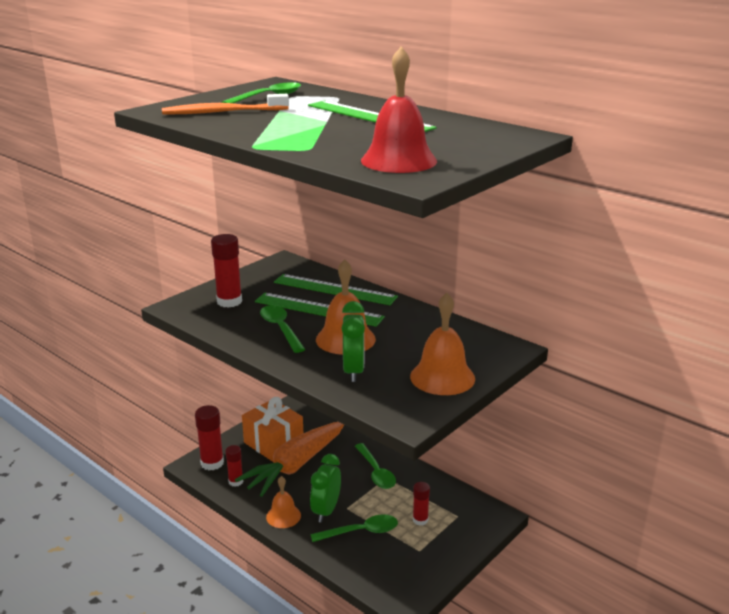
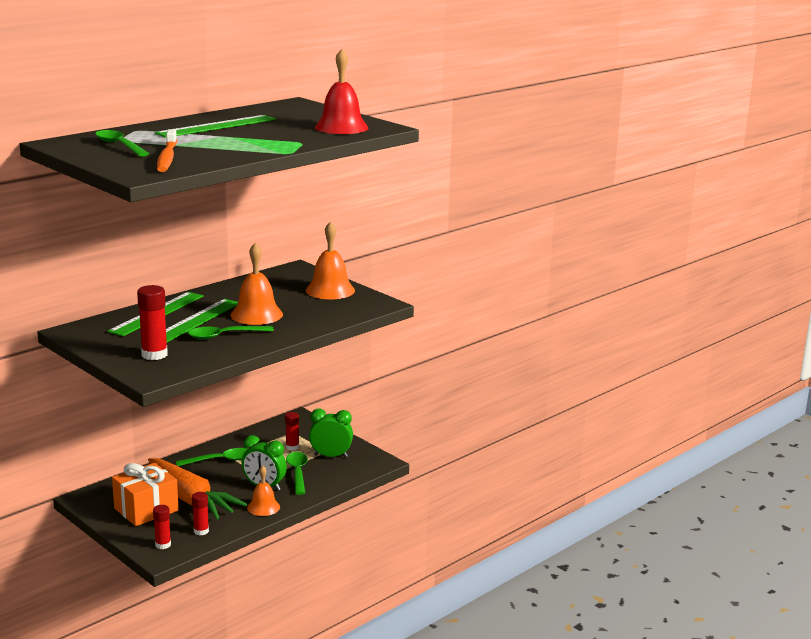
camera: 85 degrees left, 5 degrees down
(212, 463) = (163, 545): red glue stick -> red glue stick, size x0.62
(353, 371) = (310, 315): green clock -> green clock (331, 456)

